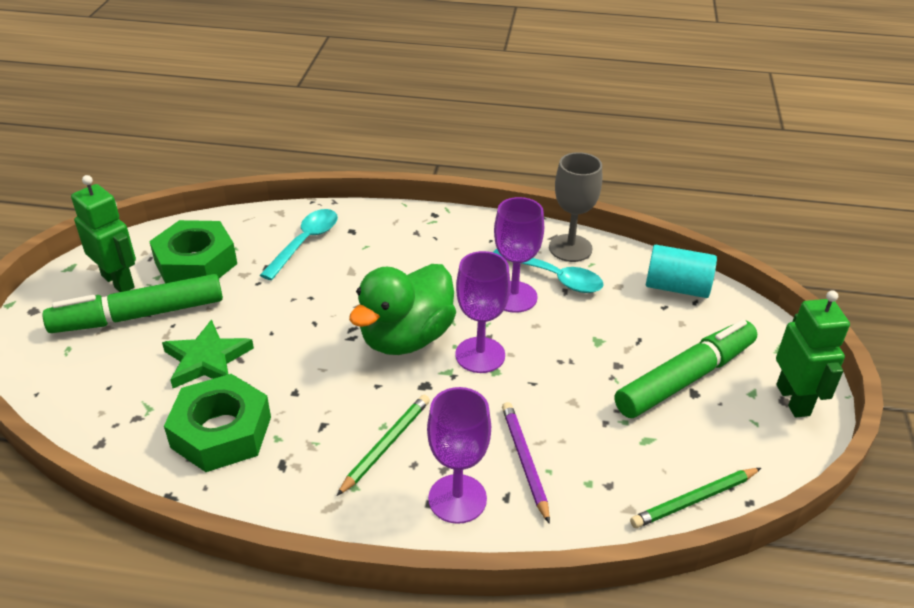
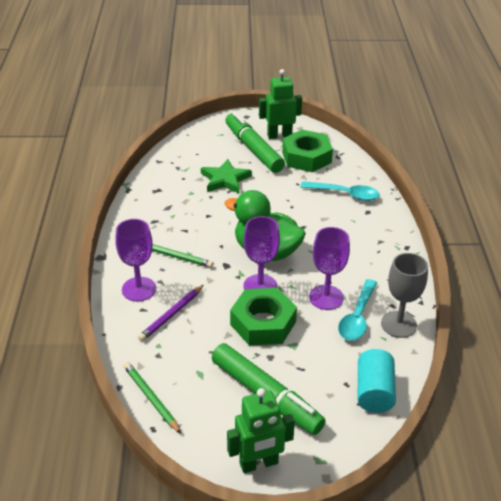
camera: 80 degrees right, 0 degrees up
(118, 281) = (279, 135): green robot -> green robot turned 135 degrees counterclockwise
(221, 432) = (173, 196): green nut -> green nut (263, 323)
(524, 461) = (171, 315): purple pencil -> purple pencil turned 150 degrees clockwise

